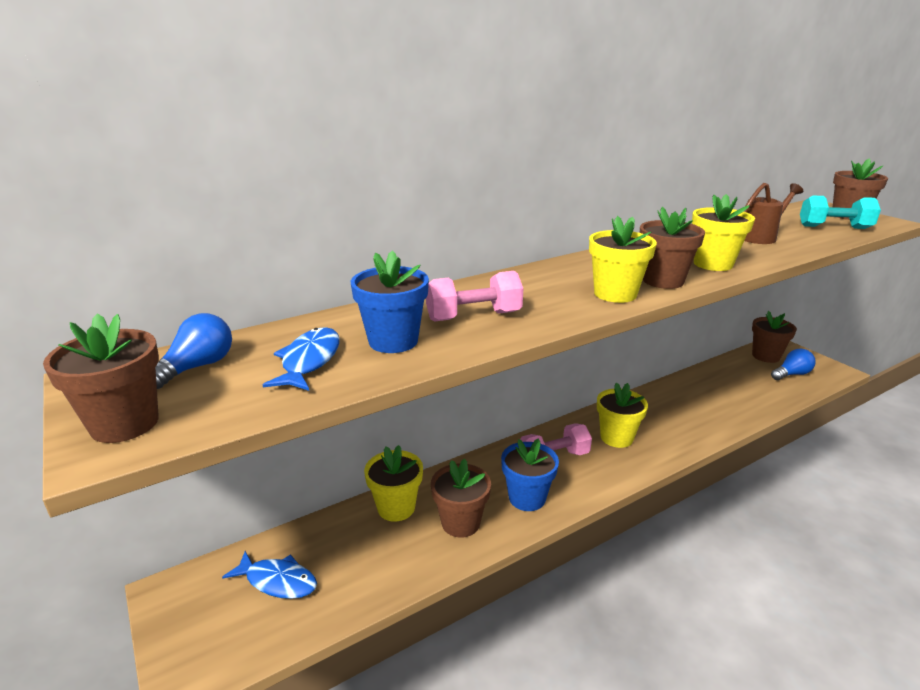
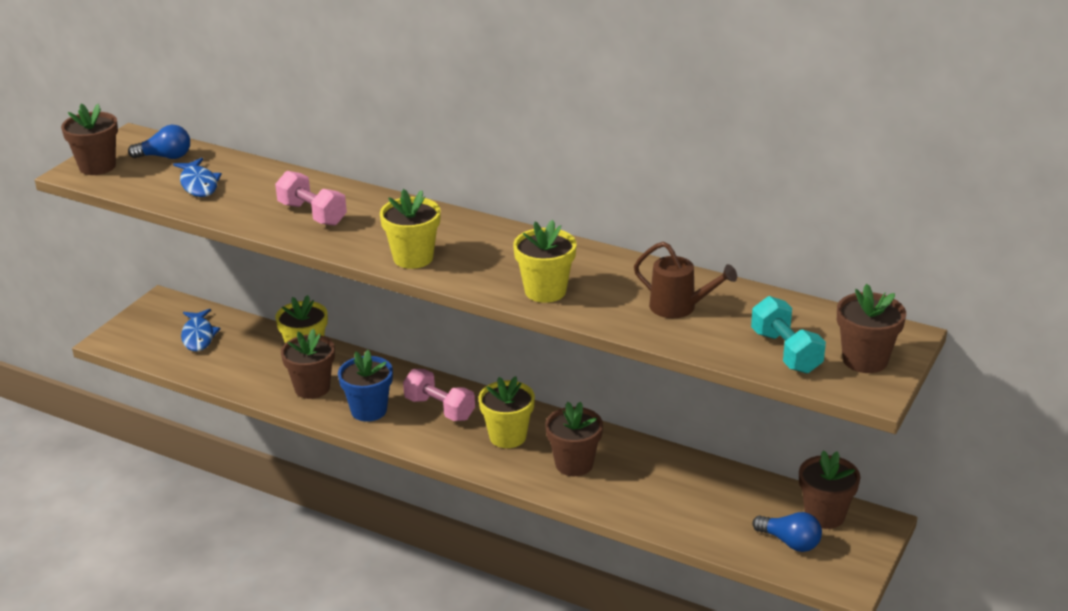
camera: 60 degrees right, 5 degrees up
(309, 361) = (198, 184): blue fish -> blue fish turned 90 degrees clockwise
(393, 341) = (247, 200): blue flower pot -> none
(663, 281) = (468, 273): brown flower pot -> brown flower pot (574, 464)

